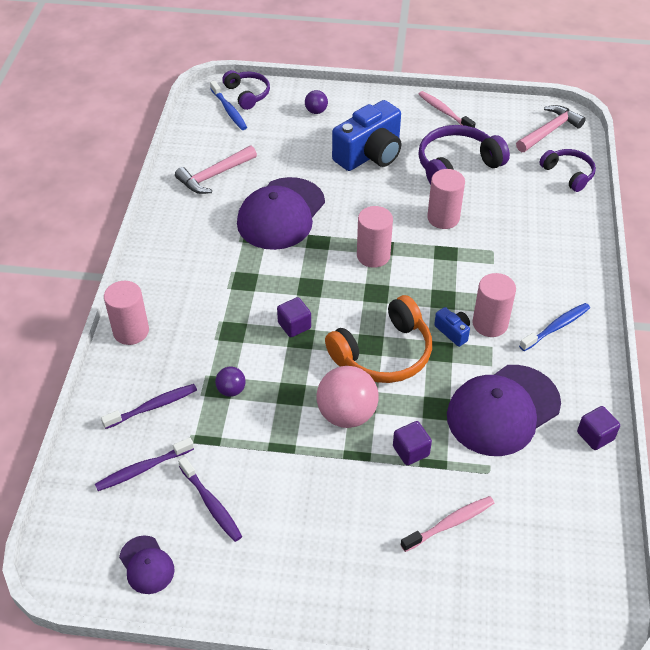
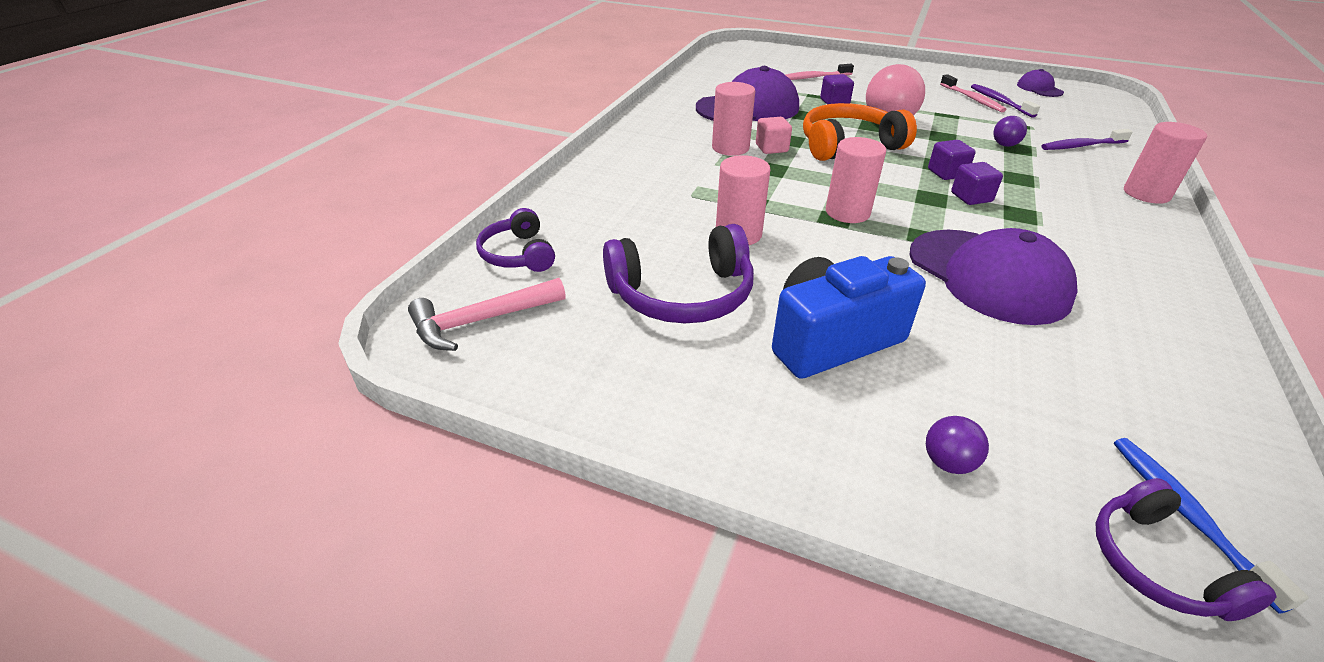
camera: 165 degrees left, 10 degrees down
(143, 469) = (1069, 120): purple toothbrush -> none
(214, 175) = (1136, 355): pink hammer -> none
(281, 214) = (988, 276): purple cap -> purple cap turned 105 degrees clockwise
(444, 112) = (650, 399): pink toothbrush -> pink toothbrush (972, 99)
(453, 332) = (771, 148): blue camera -> pink cube
(556, 327) = (665, 138): blue toothbrush -> none
(595, 436) = (681, 91): purple cube -> purple cube (971, 197)

